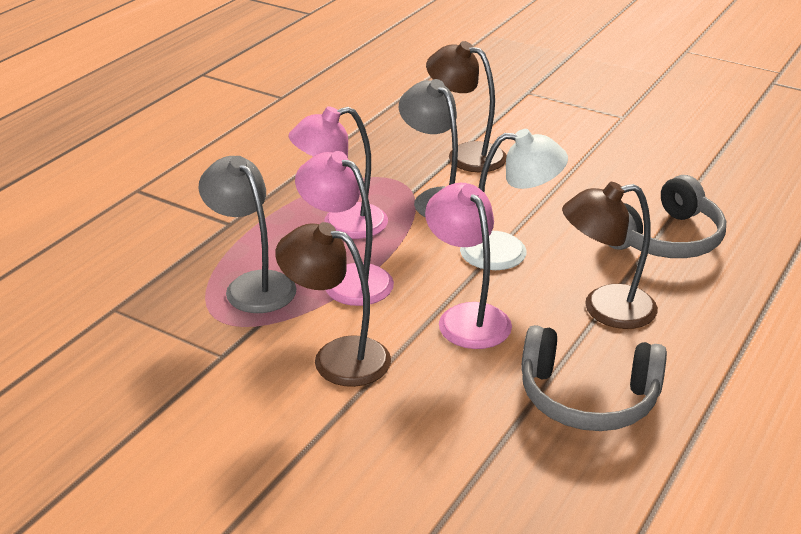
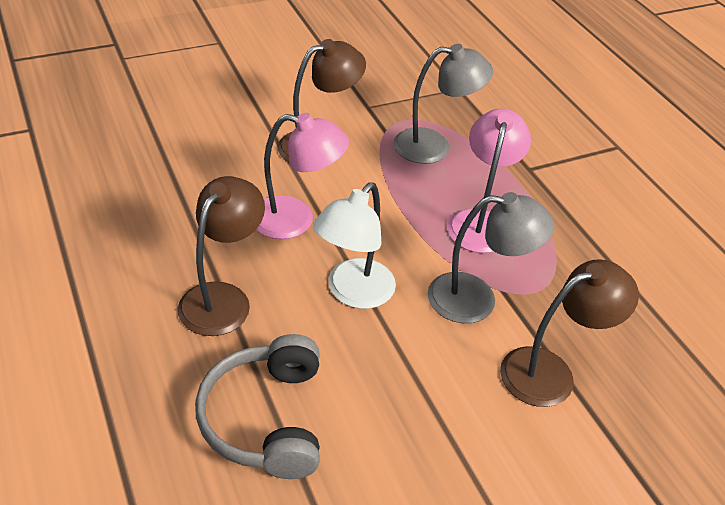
camera: 120 degrees right, 10 degrees up
(347, 279) = (400, 189): pink lamp -> none
(587, 397) = (154, 224): grey headphones -> none

